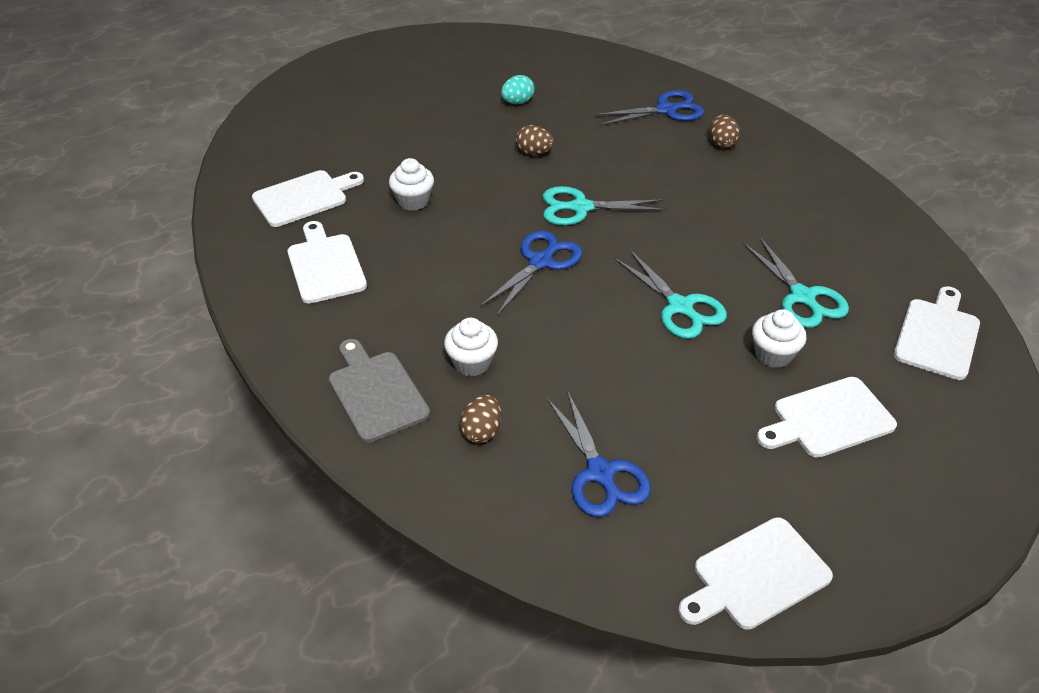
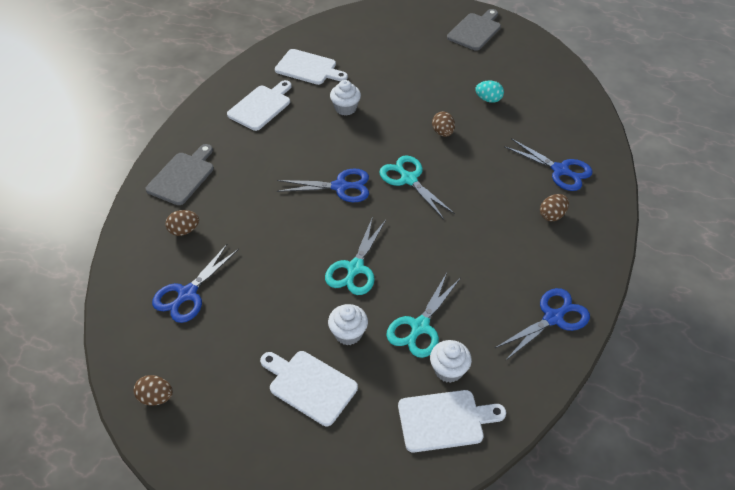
camera: 55 degrees right, 5 degrees up
(400, 59) = (475, 30): none -> grey cutting board
(472, 363) = (232, 201): white cupcake -> white cupcake (448, 370)
(756, 576) = (156, 397): white cutting board -> brown egg
(854, 206) = (553, 318): none -> blue scissors

